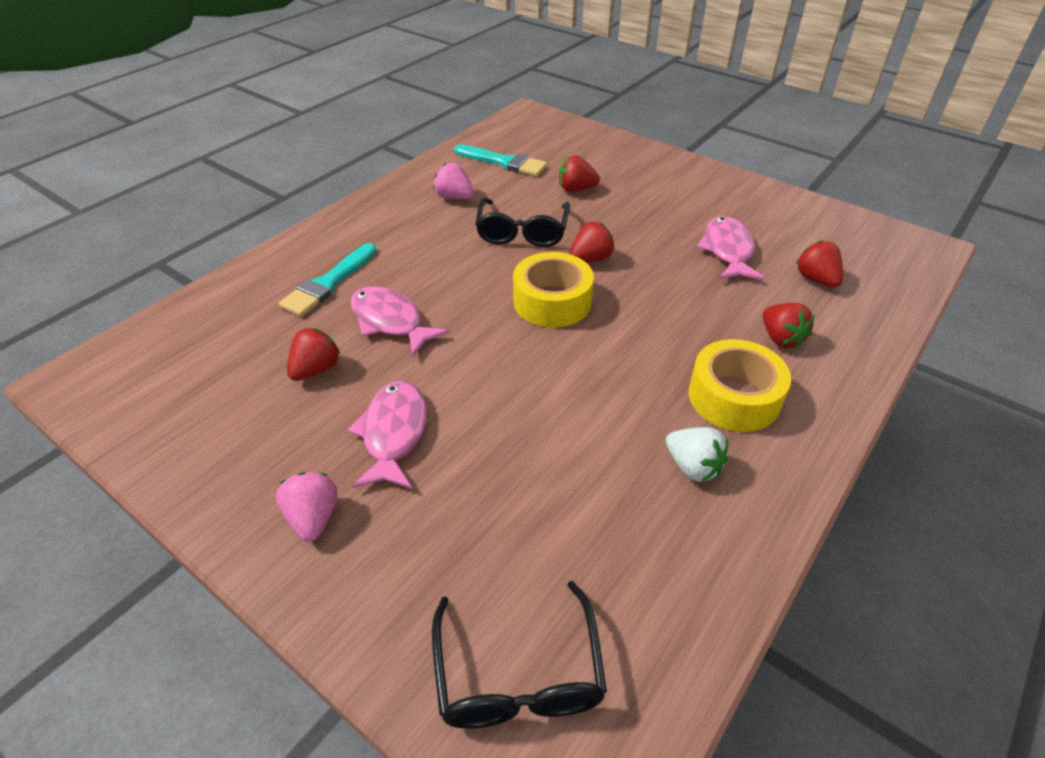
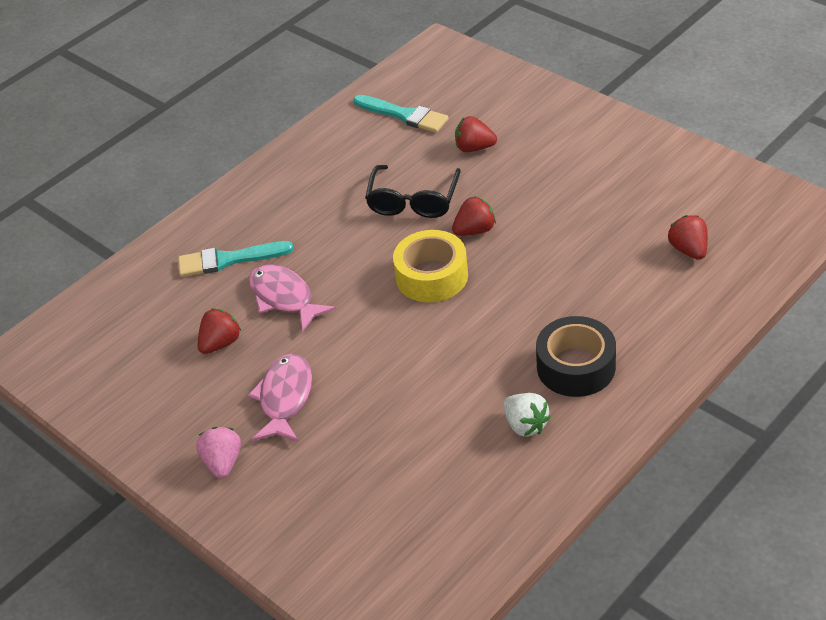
camera: 10 degrees right, 0 degrees up
(328, 283) = (228, 260): turquoise brush -> turquoise brush turned 45 degrees clockwise
(454, 197) = (350, 161): pink strawberry -> none
(518, 674) = (367, 566): black glasses -> none
(728, 251) = (612, 219): pink fish -> none
(734, 397) = (576, 366): yellow tape -> black tape
(780, 338) = (634, 311): red strawberry -> none

